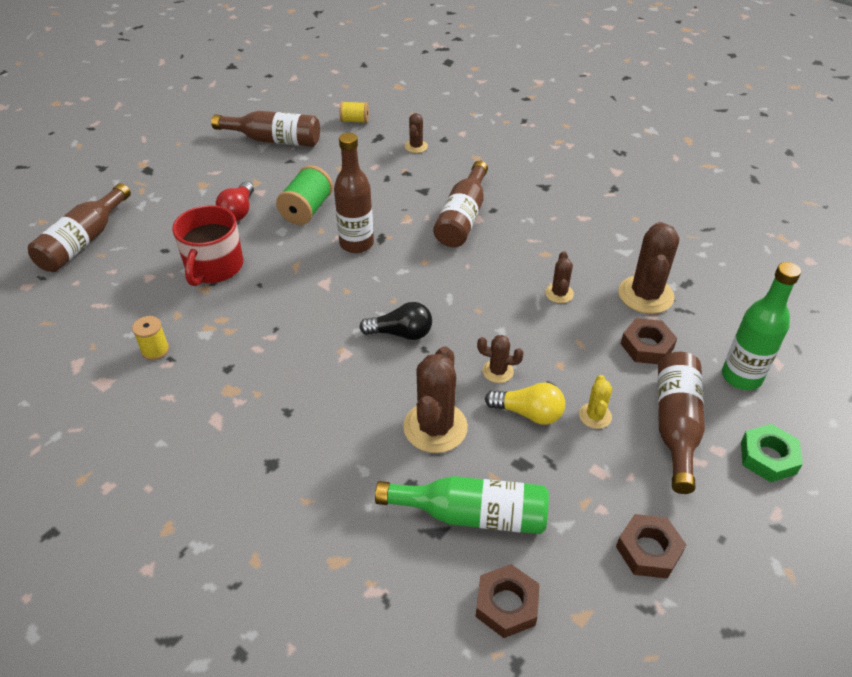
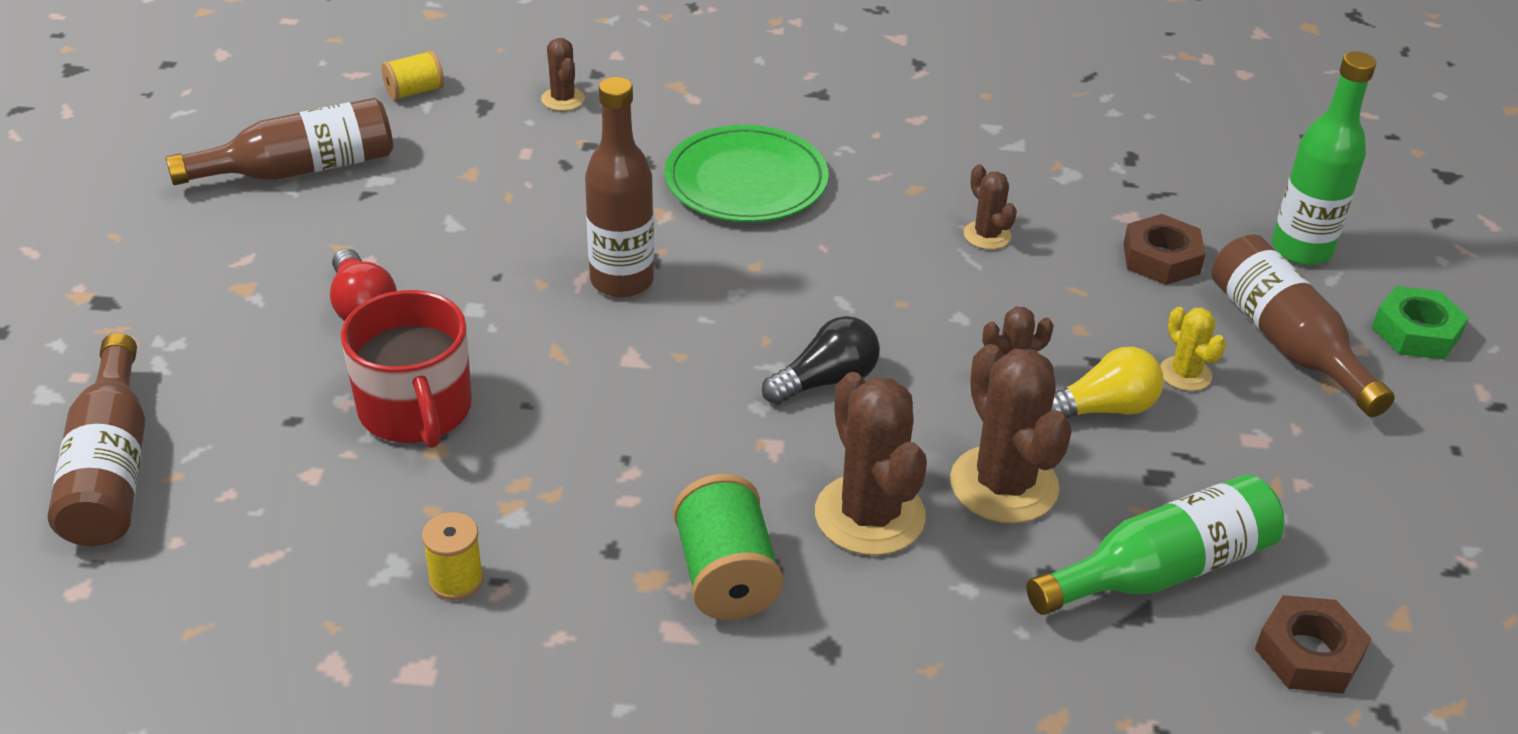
camera: 35 degrees left, 5 degrees down
(307, 210) = (483, 260): green spool -> green spool (726, 576)
(462, 217) = (746, 181): brown bottle -> green plate
(645, 295) = (1097, 193): brown cactus -> brown cactus (869, 515)
(648, 550) = (1396, 503): brown nut -> none

